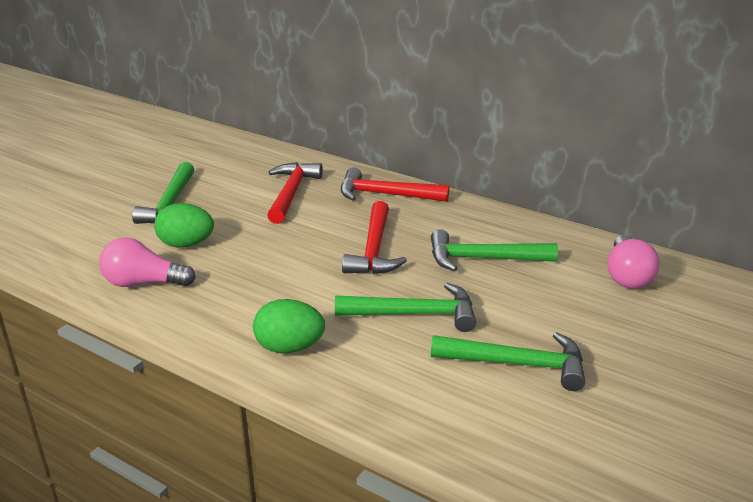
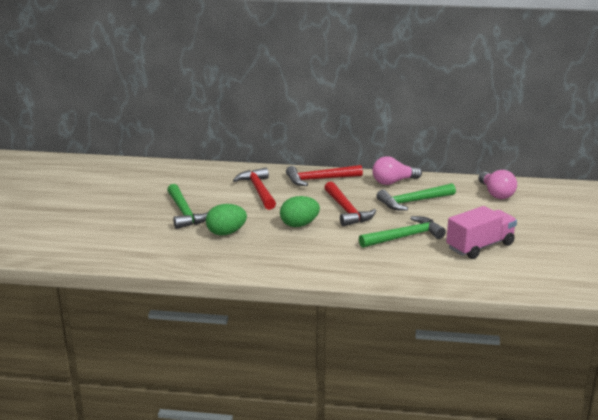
camera: 25 degrees left, 5 degrees down
(144, 283) = (226, 259): pink light bulb -> pink light bulb (393, 182)
(289, 347) = (354, 268): green egg -> green egg (299, 225)
(517, 364) = (480, 246): green hammer -> pink truck

